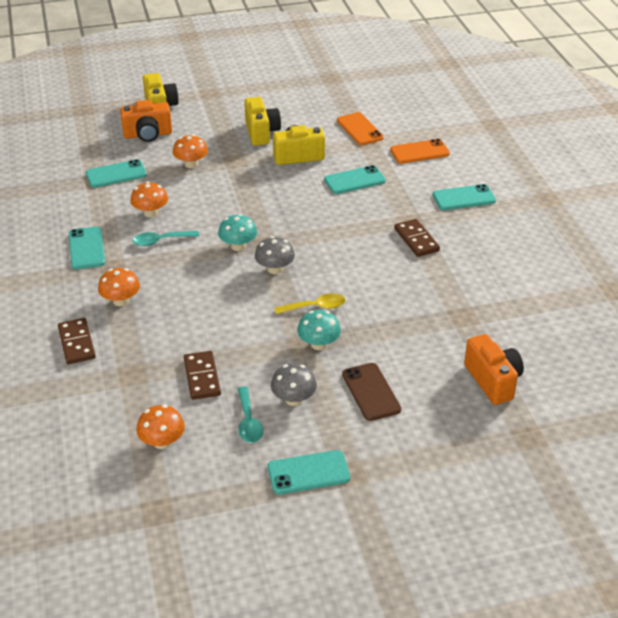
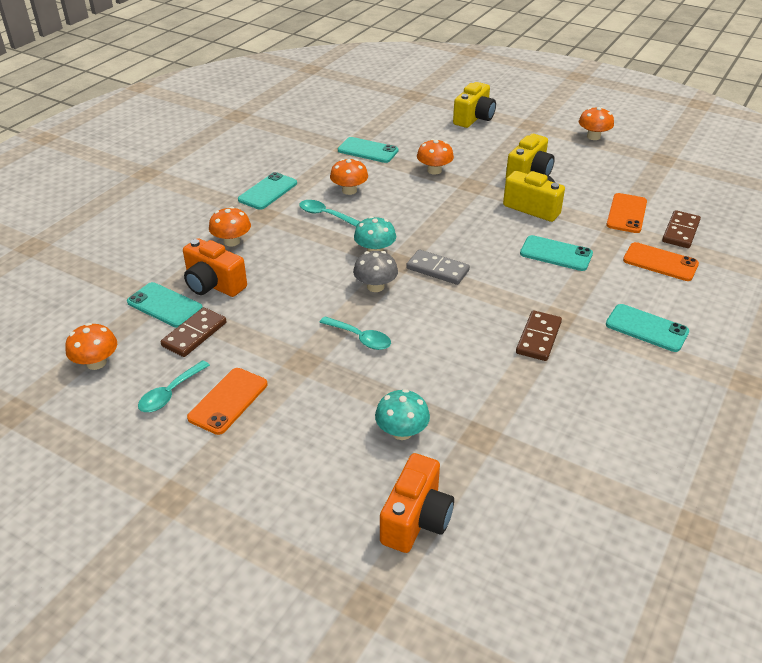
camera: 45 degrees right, 0 degrees up
(76, 343) = (159, 253): brown domino -> brown domino (680, 231)
(148, 134) = (434, 133): orange camera -> orange camera (213, 285)
(265, 82) = (593, 136): none -> orange mushroom
(293, 399) = (228, 401): grey mushroom -> orange phone
(297, 233) = (437, 269): none -> grey domino
(308, 473) = (145, 470): turquoise phone -> turquoise phone (165, 305)
(315, 307) = (360, 338): yellow spoon -> turquoise spoon
(318, 344) = (316, 370): turquoise mushroom -> turquoise mushroom (402, 432)
(371, 392) = (294, 442): brown phone -> none

